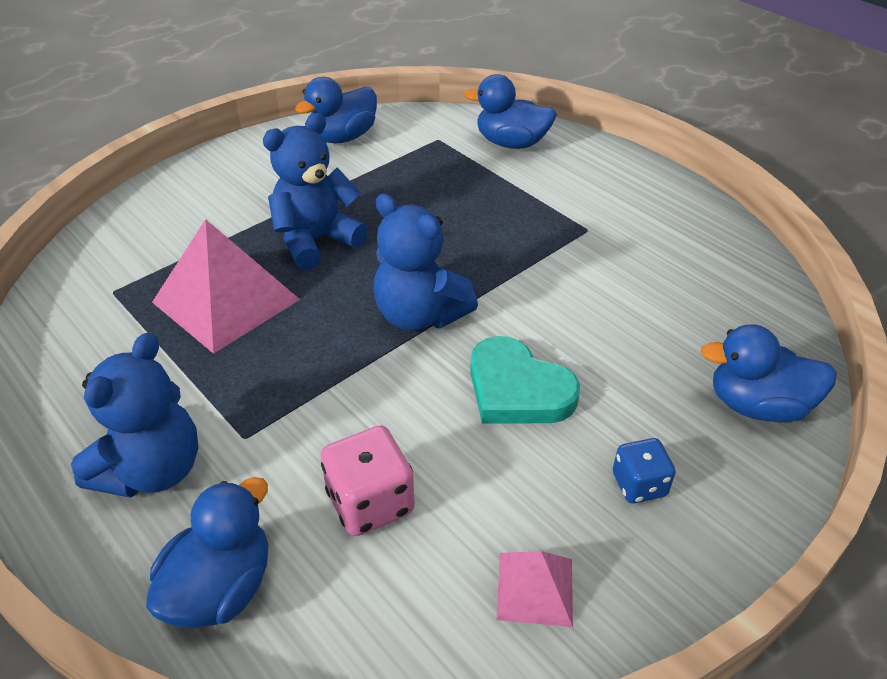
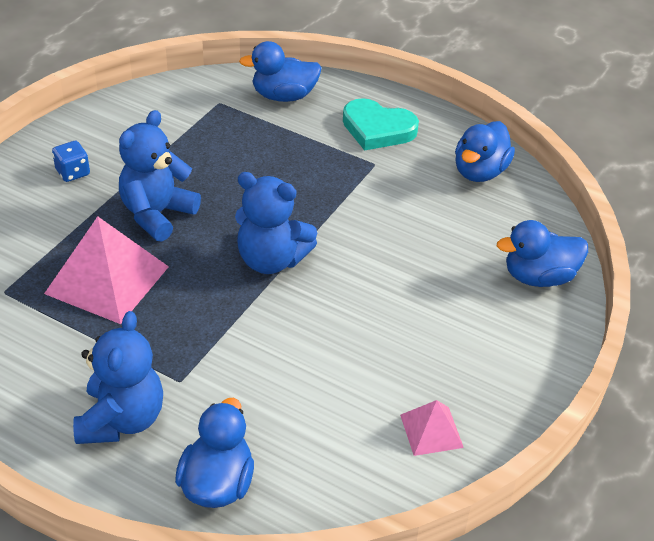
camera: 20 degrees left, 0 degrees up
(343, 137) = (133, 114): blue duck -> blue duck (480, 172)
(370, 502) = (296, 403): pink dice -> none
(517, 389) = (369, 301): turquoise heart -> turquoise heart (377, 129)
(639, 485) = (476, 349): blue dice -> blue dice (73, 172)

